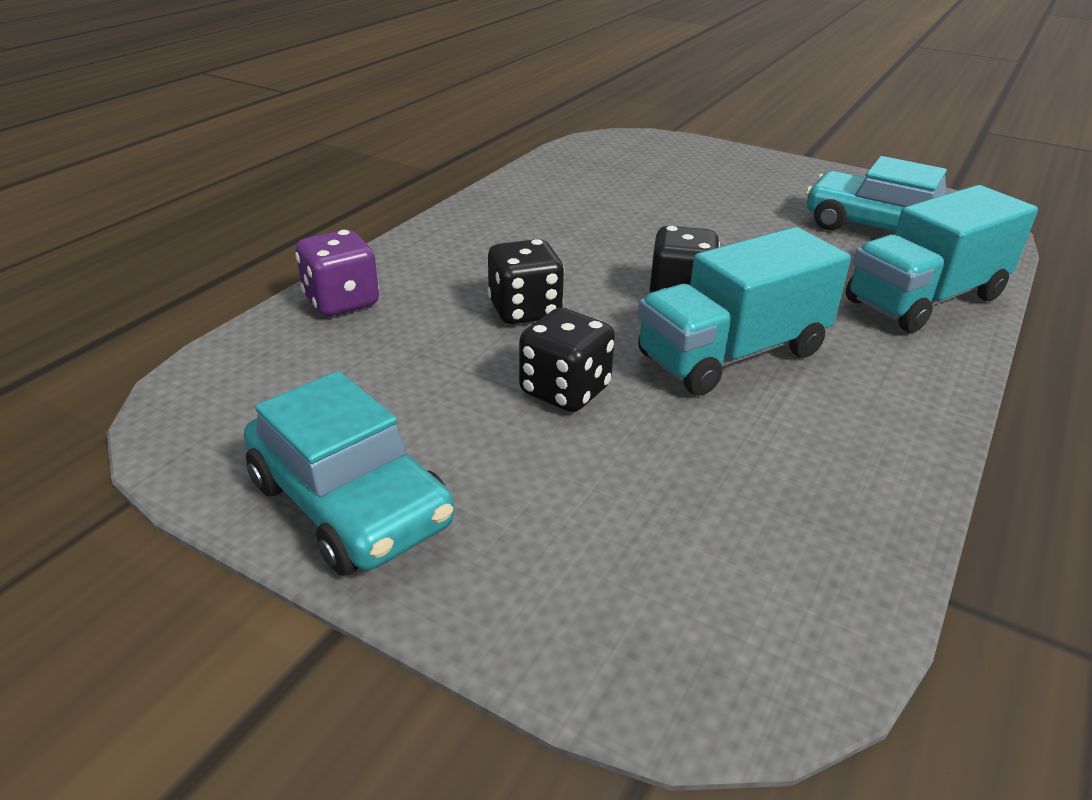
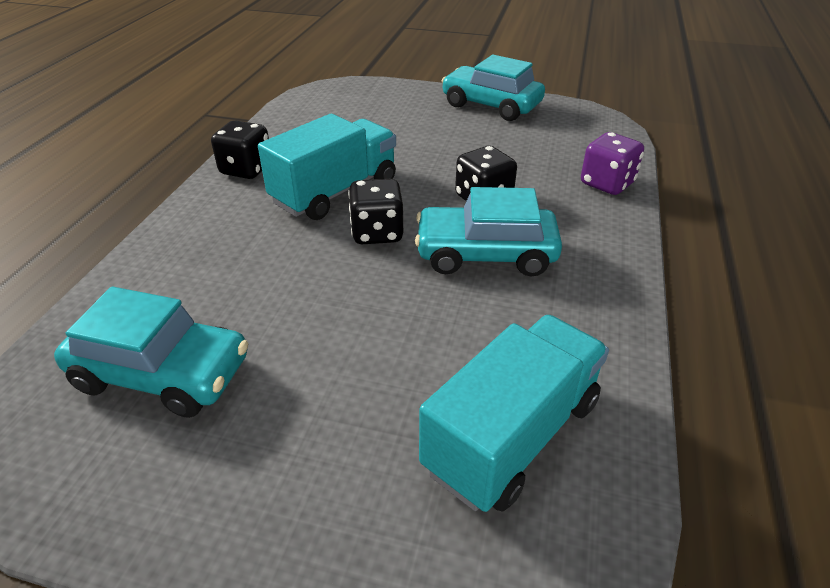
camera: 165 degrees right, 5 degrees up
(565, 257) = (485, 254): none -> turquoise car
(565, 391) = (429, 156): black dice -> black dice (246, 169)
(924, 299) = (170, 266): turquoise truck -> turquoise truck (512, 435)

